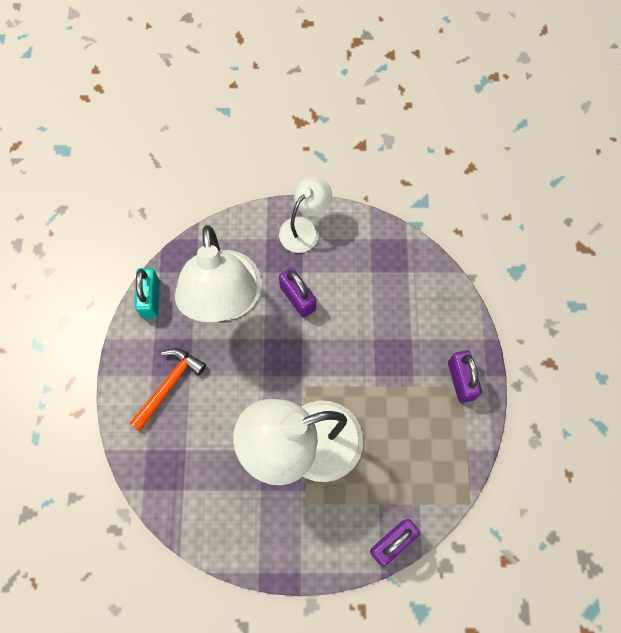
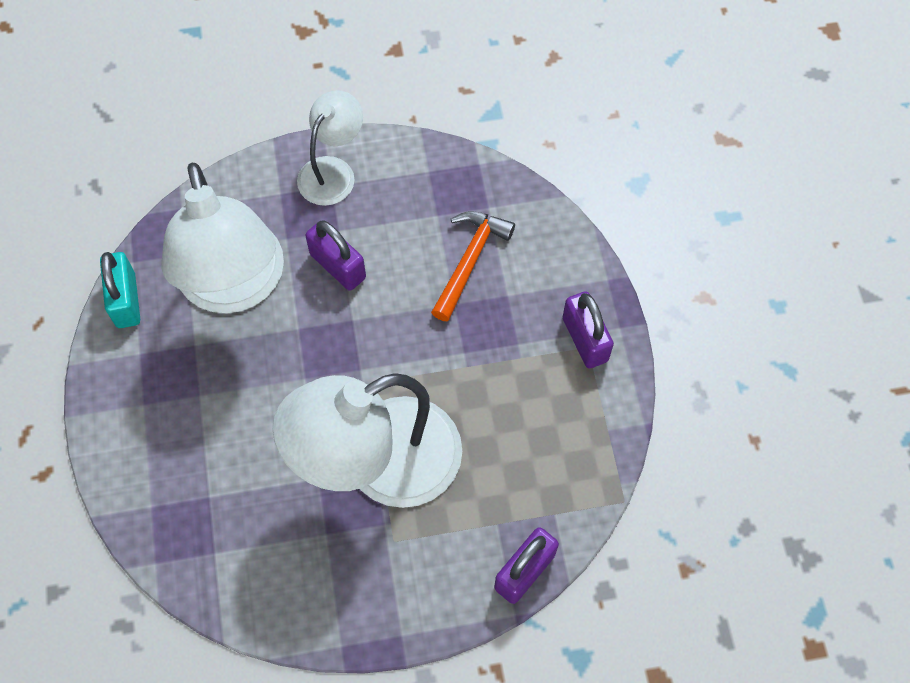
camera: 10 degrees left, 5 degrees down
(169, 385) = (171, 413): orange hammer -> orange hammer (470, 260)

